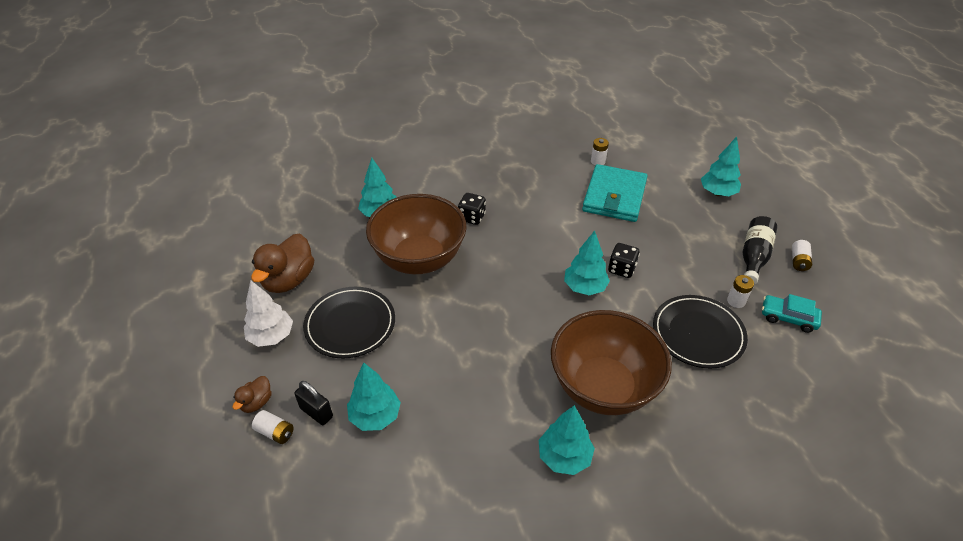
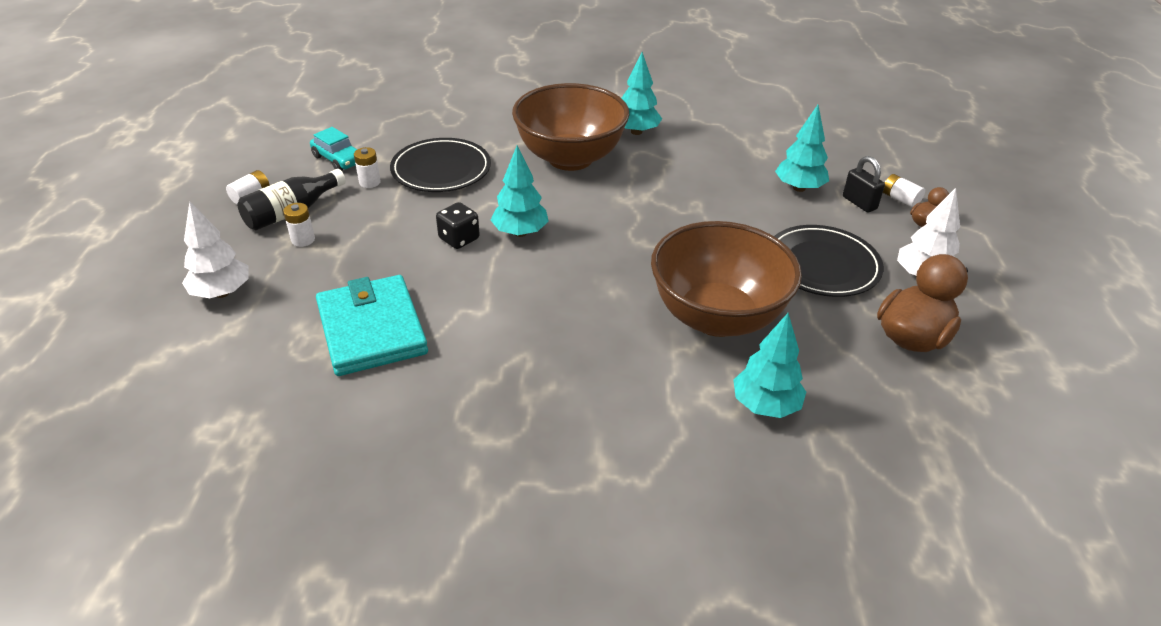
camera: 160 degrees left, 5 degrees down
(472, 217) = (614, 357): black dice -> none
(598, 161) = (332, 399): white battery -> white battery (303, 240)
(614, 196) = (372, 329): turquoise wallet -> turquoise wallet turned 60 degrees counterclockwise
(717, 193) = (222, 293): turquoise tree -> white tree

